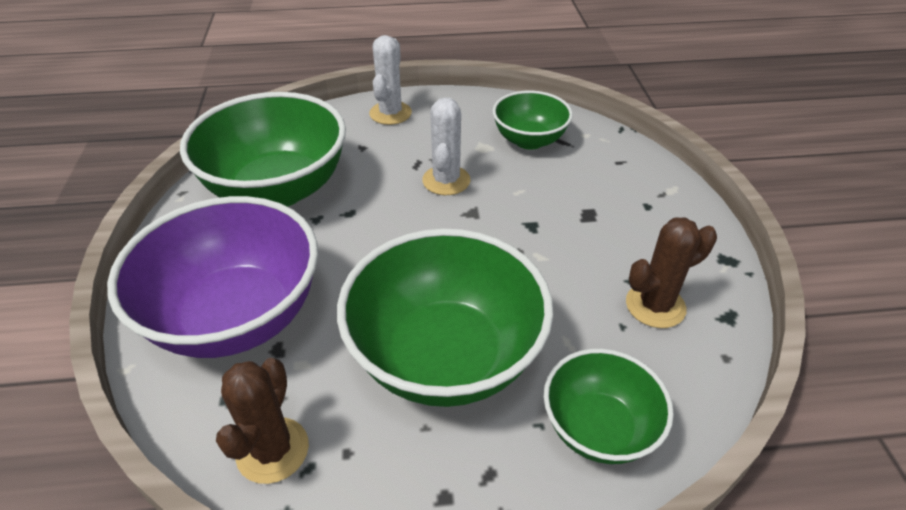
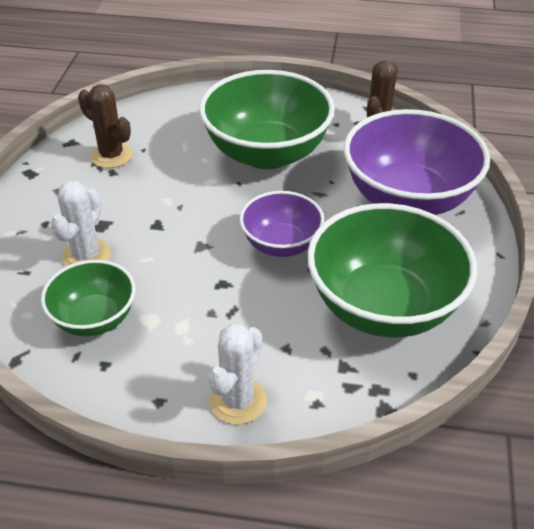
camera: 165 degrees left, 0 degrees up
(388, 229) = (281, 244): none -> purple bowl
(446, 180) = (210, 284): white cactus -> white cactus (86, 256)
(598, 428) = (196, 111): green bowl -> none
(655, 306) = (111, 156): brown cactus -> brown cactus turned 45 degrees clockwise

